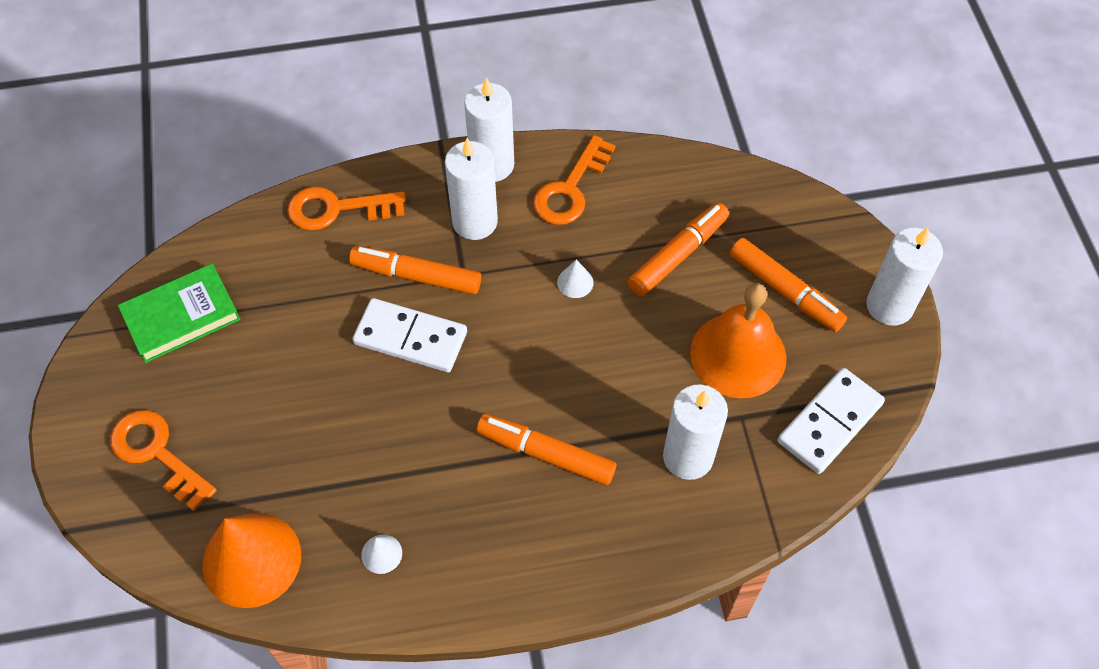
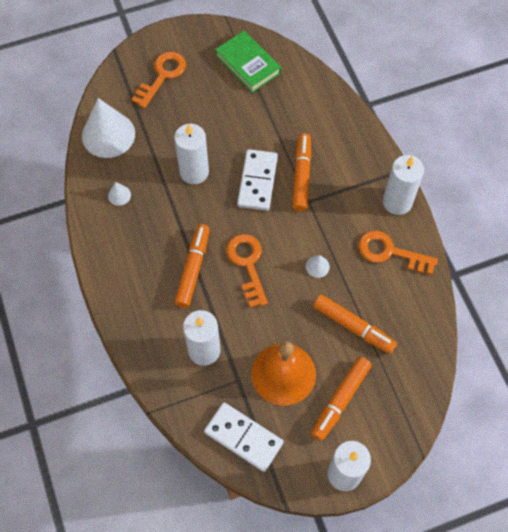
camera: 80 degrees right, 5 degrees up
(251, 559) = (108, 134): orange cone -> white cone
(337, 209) = (340, 123): orange key -> orange key (247, 264)
(475, 222) = (349, 200): white candle -> white candle (194, 172)

